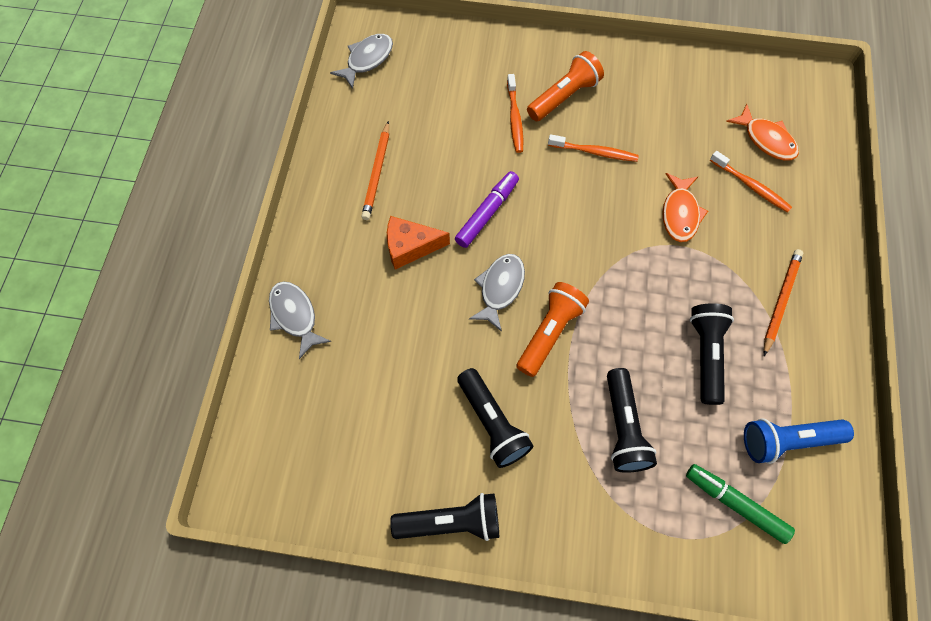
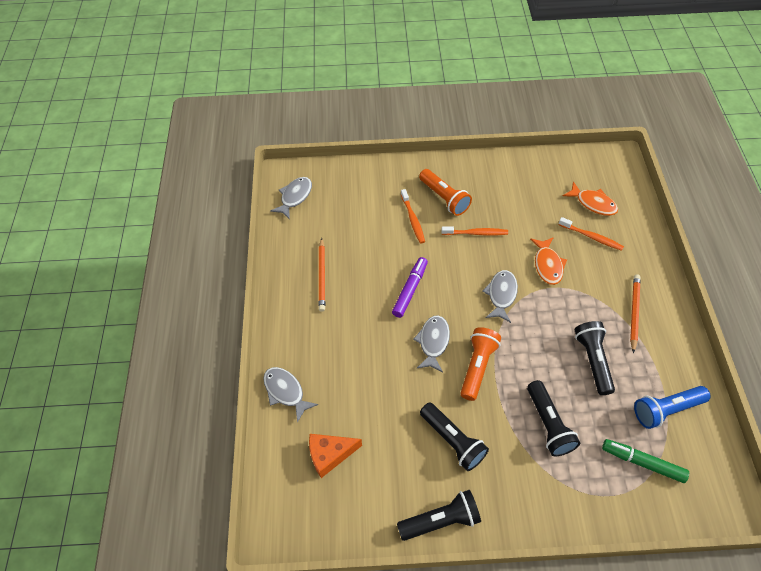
camera: 10 degrees left, 10 degrees down
(410, 247) = (360, 324): orange cheese -> orange cheese (330, 455)
(564, 96) = (444, 198): orange flashlight -> orange flashlight turned 105 degrees clockwise
(606, 242) = (501, 295): none -> grey fish

